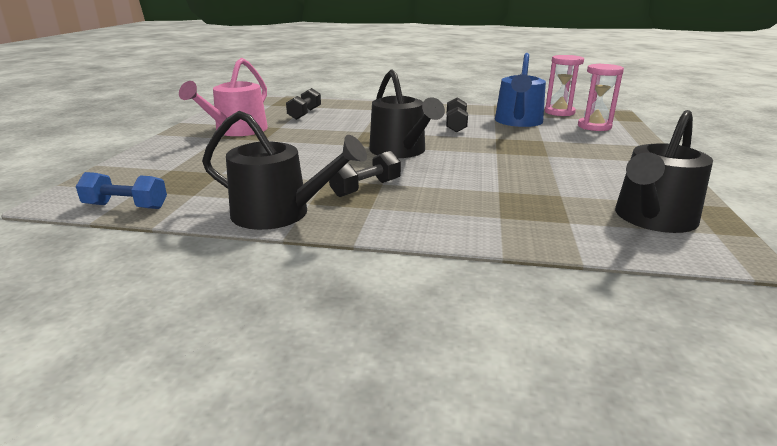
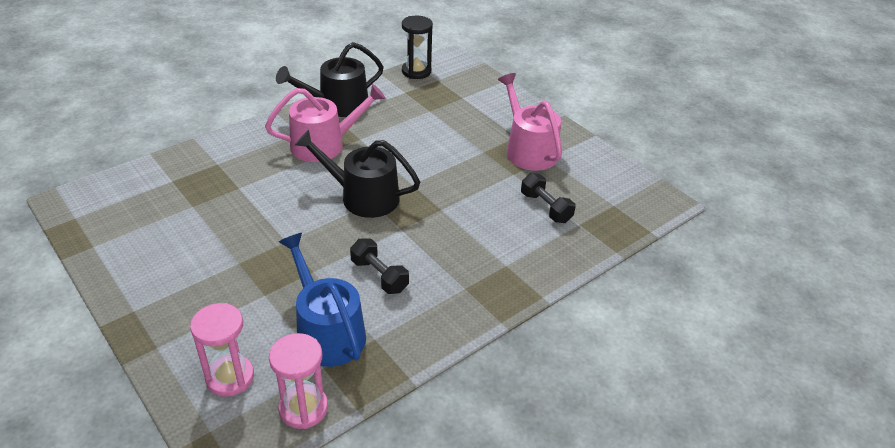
camera: 130 degrees right, 15 degrees up
(126, 206) = (416, 71): blue dumbbell -> black hourglass
(366, 188) = (324, 144): black dumbbell -> pink watering can
(652, 219) = (118, 211): black watering can -> none

